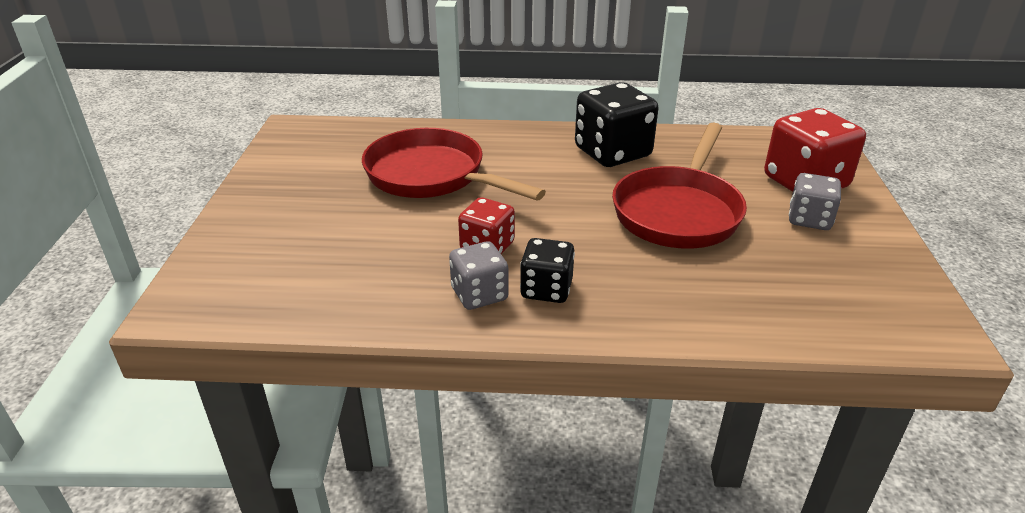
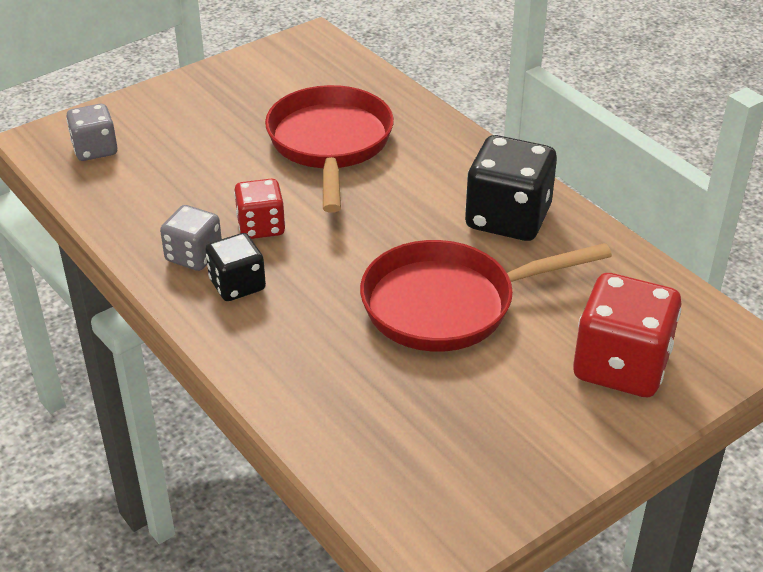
camera: 50 degrees right, 5 degrees up
(809, 219) = (543, 394): grey dice -> grey dice (95, 149)

